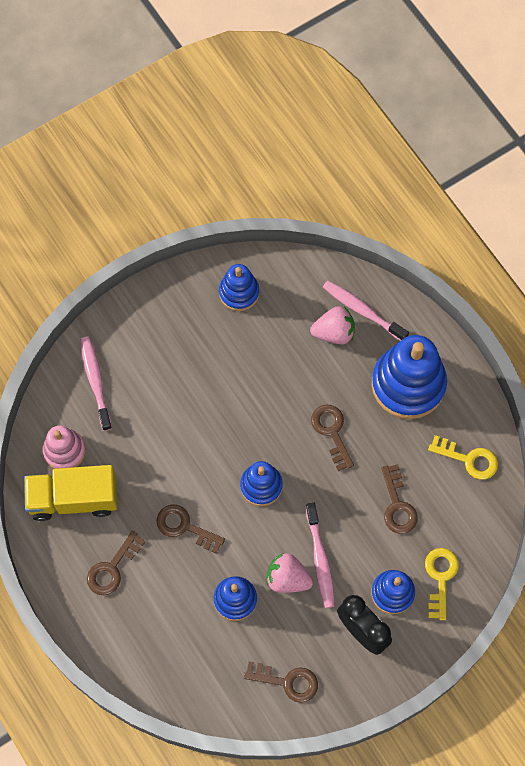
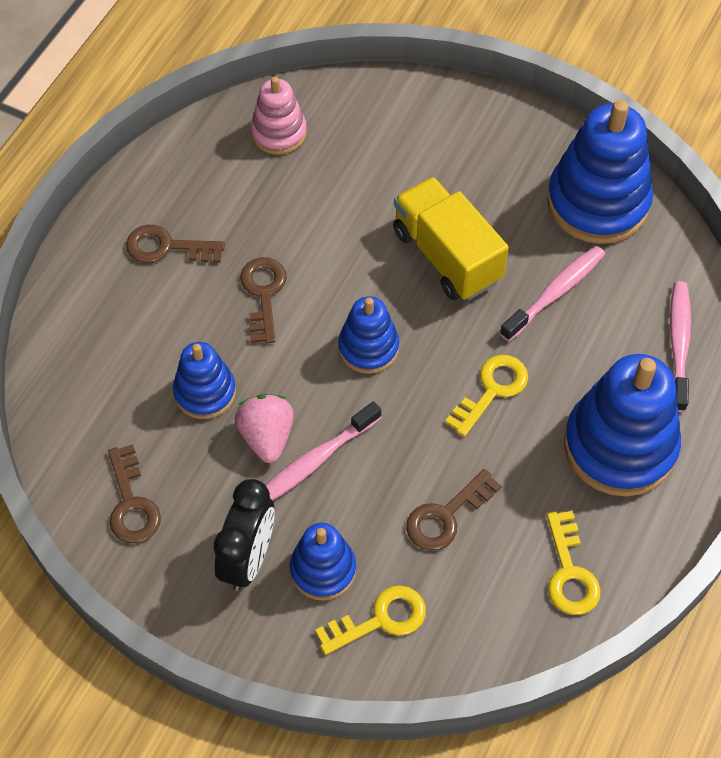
camera: 60 degrees right, 10 degrees down
(73, 499) = (227, 169): yellow truck -> yellow truck (446, 256)
(95, 381) = (382, 120): pink toothbrush -> pink toothbrush (555, 292)
(239, 292) = (597, 202): blue stacking toy -> blue stacking toy, size x1.79
(331, 432) = (492, 390): brown key -> yellow key
(334, 332) = (625, 327): pink strawberry -> none

